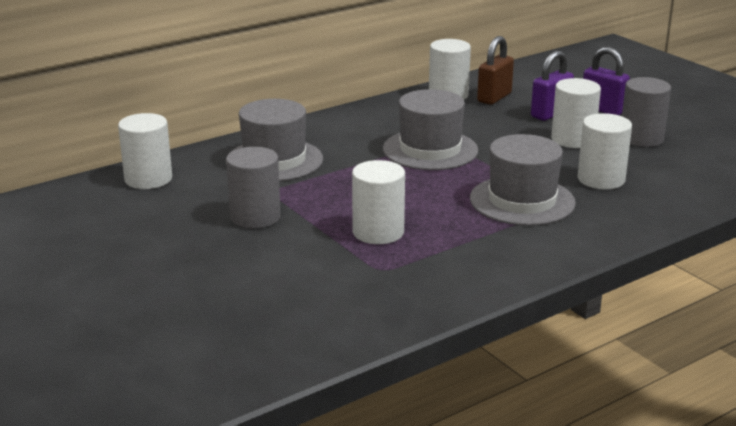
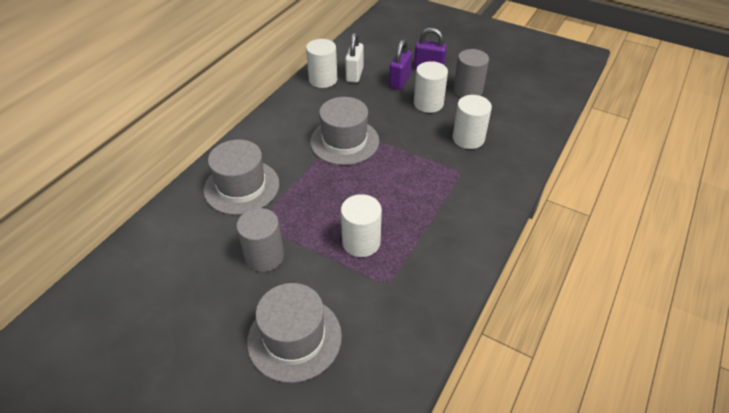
camera: 25 degrees left, 20 degrees up
(148, 179) = (155, 240): white cylinder -> none
(494, 97) = (354, 74): brown padlock -> white padlock
(522, 201) = (434, 176): grey hat -> grey hat (294, 338)

